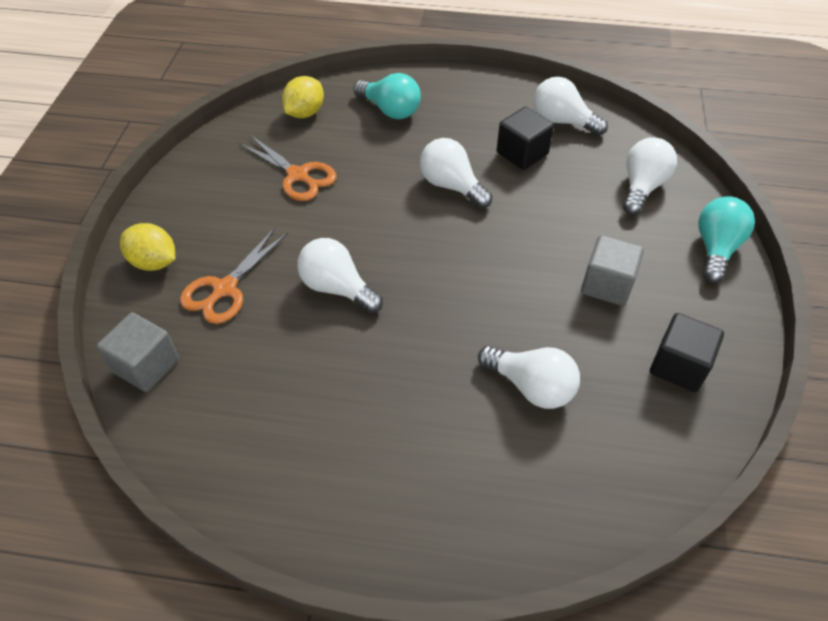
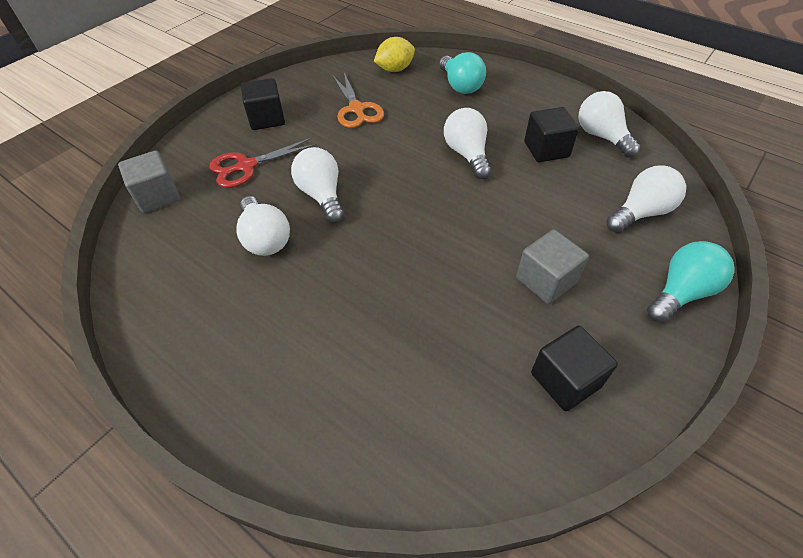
camera: 30 degrees right, 0 degrees up
(154, 262) = (217, 132): yellow lemon -> none
(201, 223) = (267, 119): none -> black cube
(225, 289) = (246, 166): orange scissors -> red scissors
(531, 386) = (414, 334): white light bulb -> white light bulb (265, 238)

